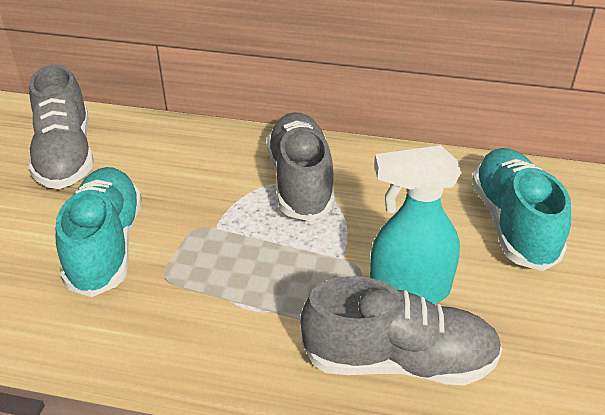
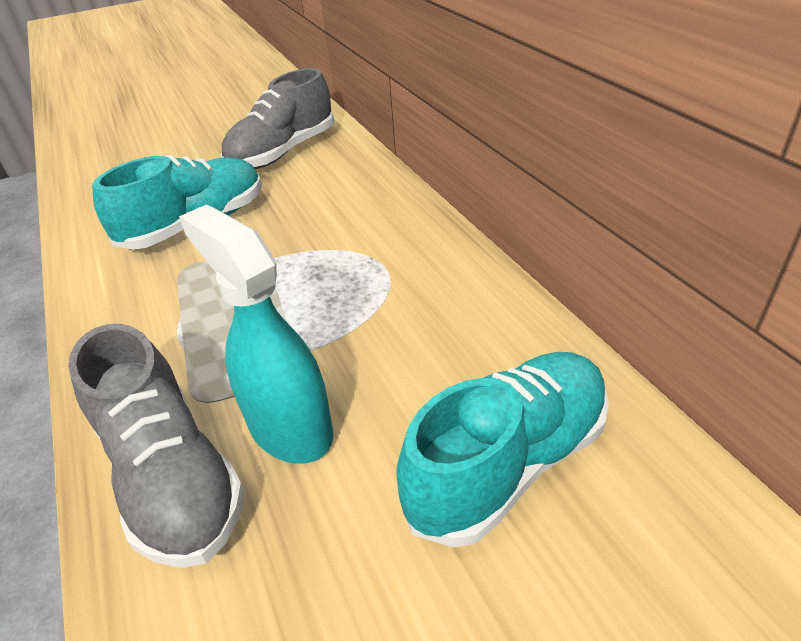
camera: 55 degrees right, 0 degrees up
(300, 182) = (385, 267): grey shoe -> none

